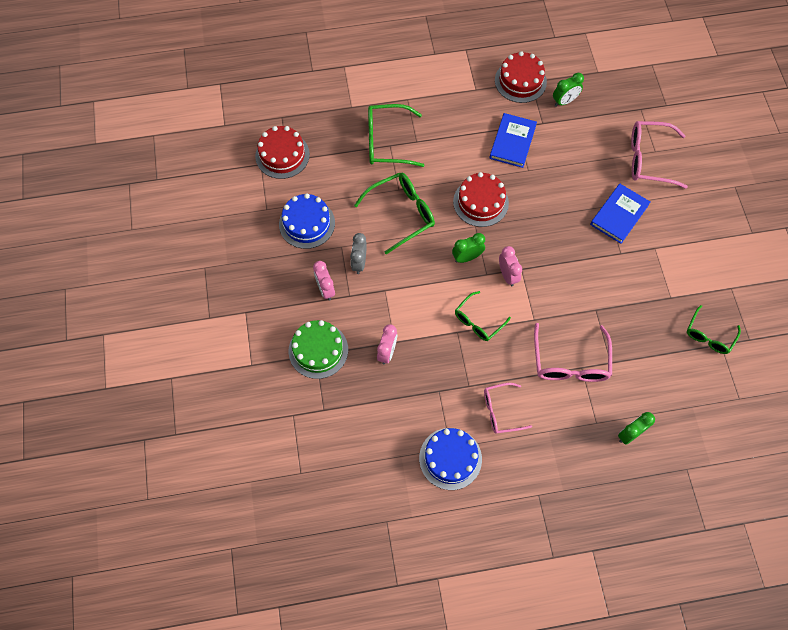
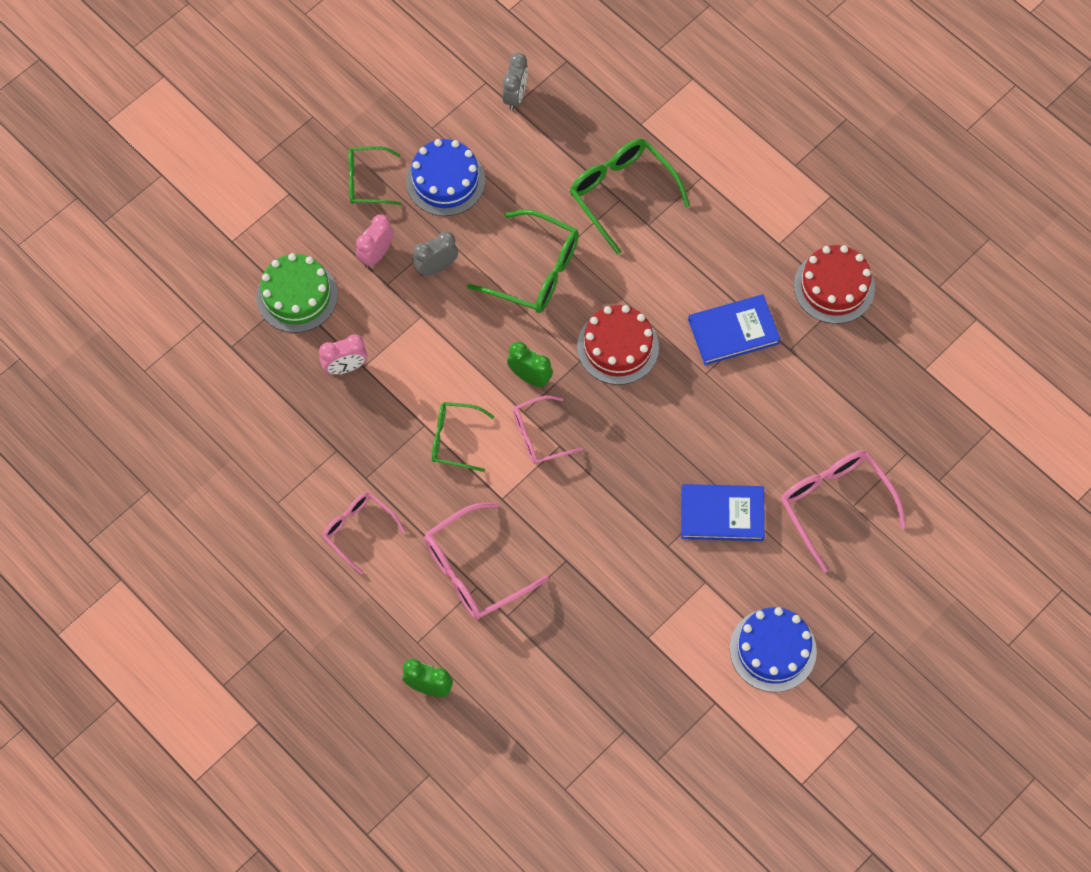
camera: 55 degrees right, 0 degrees up
(282, 155) = (515, 96): red cake -> grey clock
(450, 458) = (264, 511): blue cake -> blue cake (773, 650)
(507, 275) = (539, 435): pink clock -> pink glasses
(564, 101) = (844, 356): green clock -> none
(709, 335) = (626, 710): green glasses -> green glasses (367, 181)

